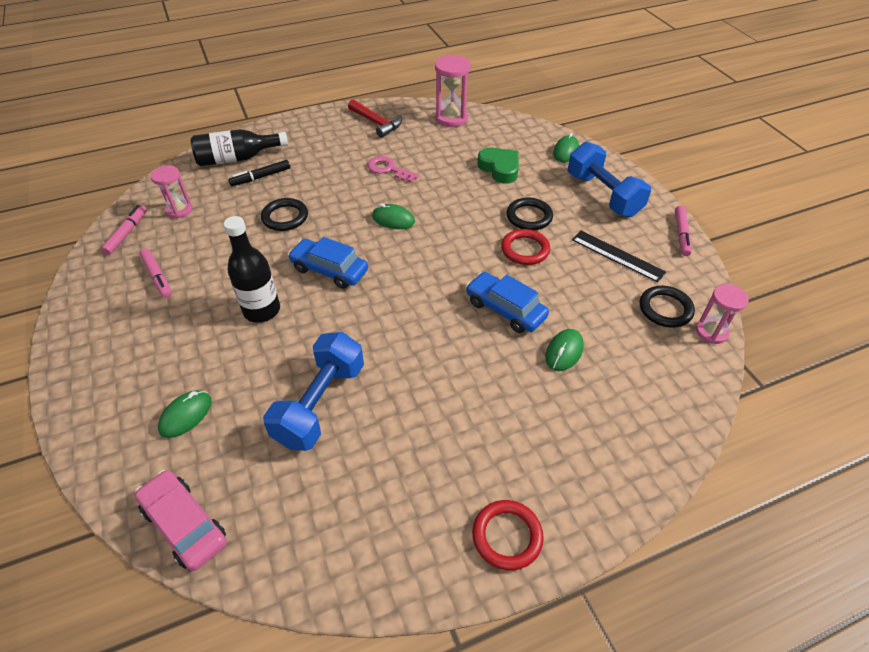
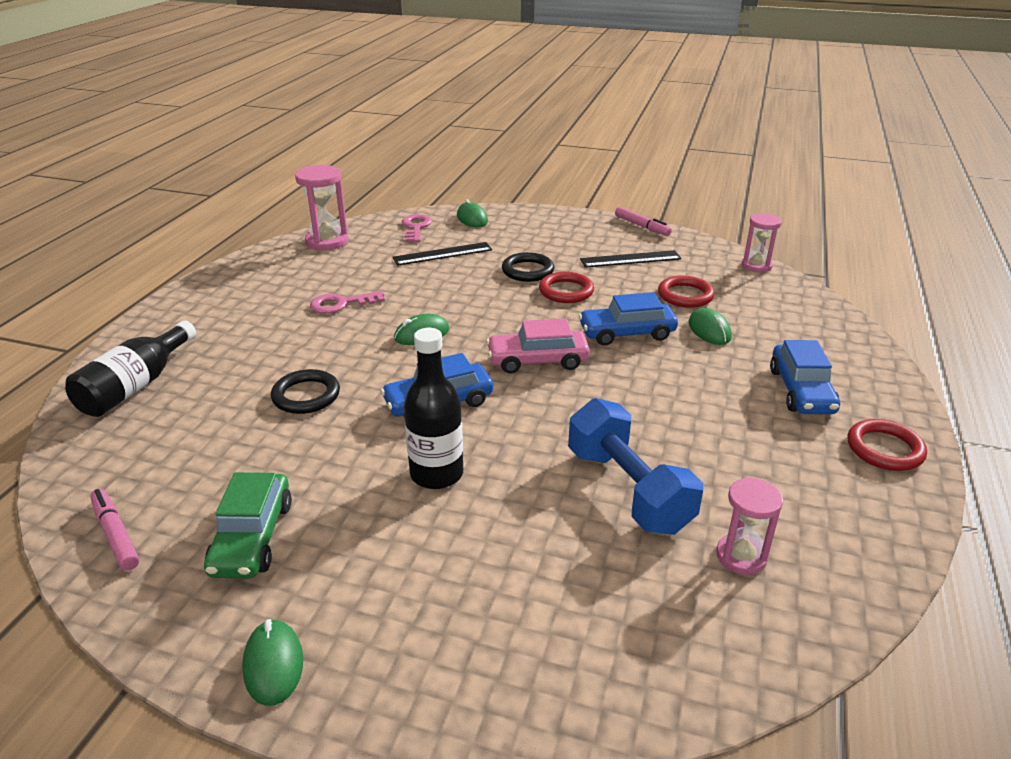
camera: 50 degrees left, 15 degrees down
(157, 276) = (252, 537): pink marker -> green car
(179, 210) = (151, 469): pink hourglass -> pink hourglass (741, 556)
(185, 524) = (709, 668): pink car -> pink car (537, 360)
(186, 415) = (536, 603): green mouse -> green mouse (273, 664)
(261, 177) = (205, 383): black marker -> none
(377, 123) = (255, 278): red hammer -> none
(499, 169) = (442, 254): green heart -> black ruler
(518, 137) = (416, 227): none -> pink key
(536, 447) = (801, 391): none -> blue car
(601, 313) = (685, 295): none -> red ring
(603, 195) = (551, 231): blue dumbbell -> none
(665, 309) = (713, 270): black ring -> none

